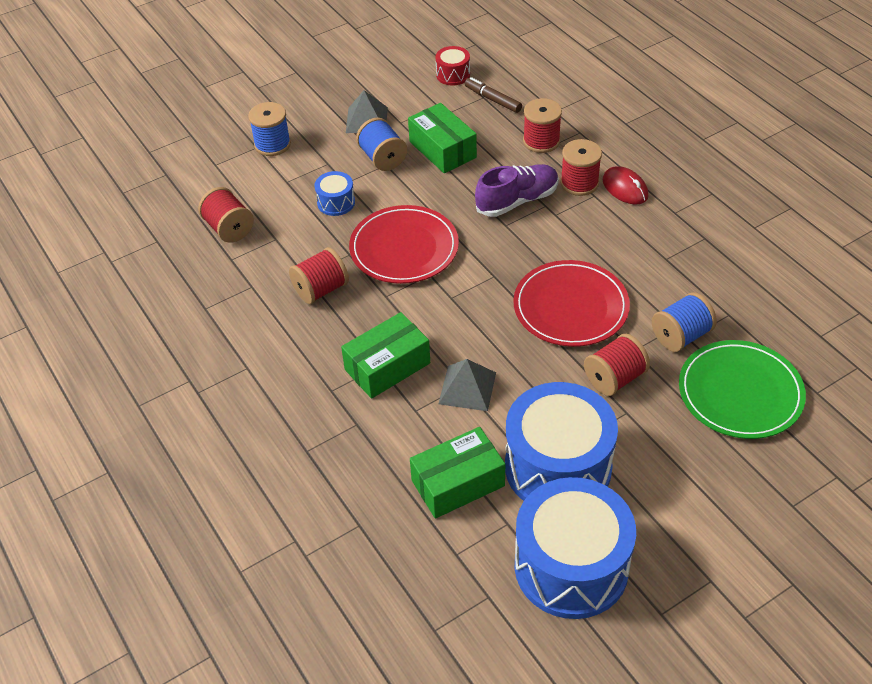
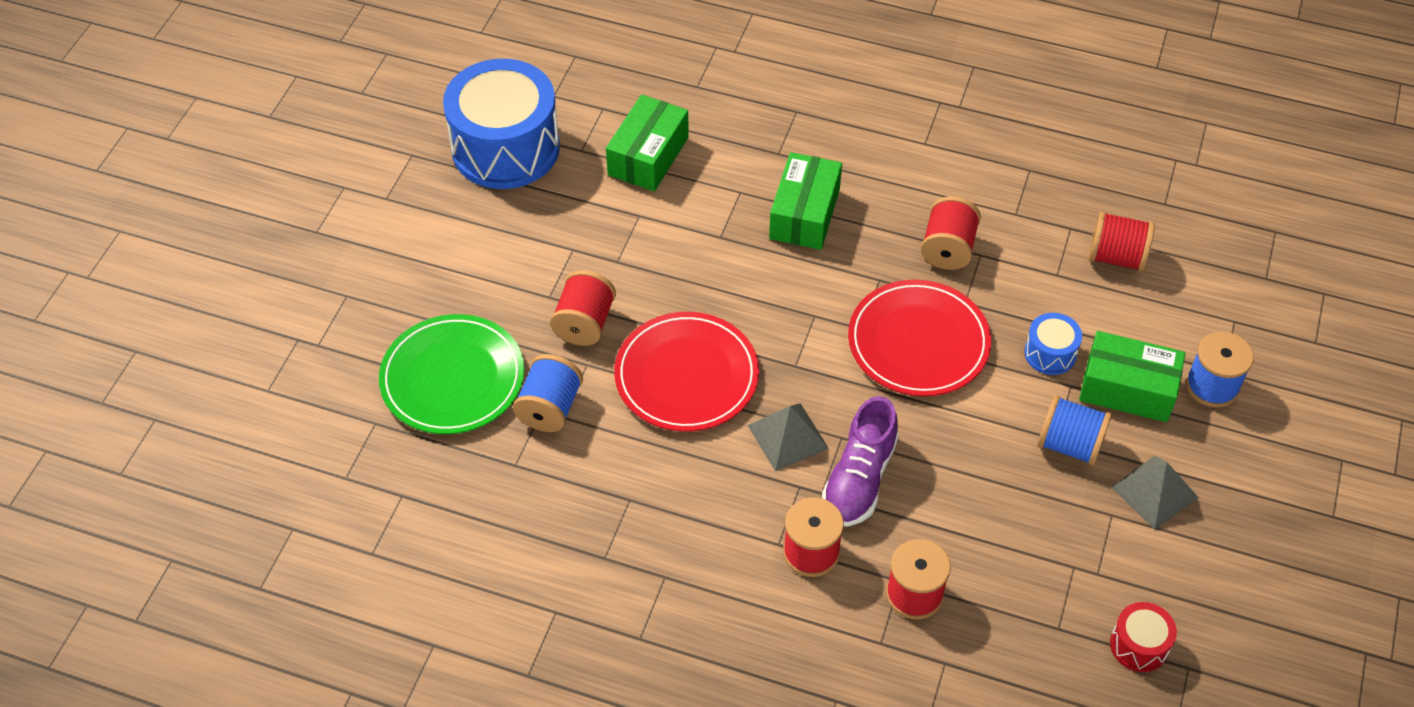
camera: 140 degrees right, 5 degrees up
(442, 149) = (1017, 502): green box -> green box (1127, 389)
(467, 388) = (713, 236): grey pyramid -> grey pyramid (788, 436)
(492, 99) = (1042, 631): brown marker -> none
(558, 467) = (575, 214): blue drum -> none
(625, 188) = (751, 578): red mouse -> none

